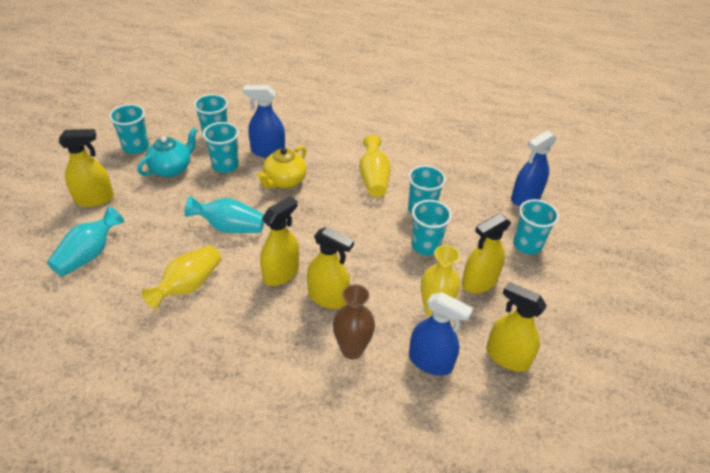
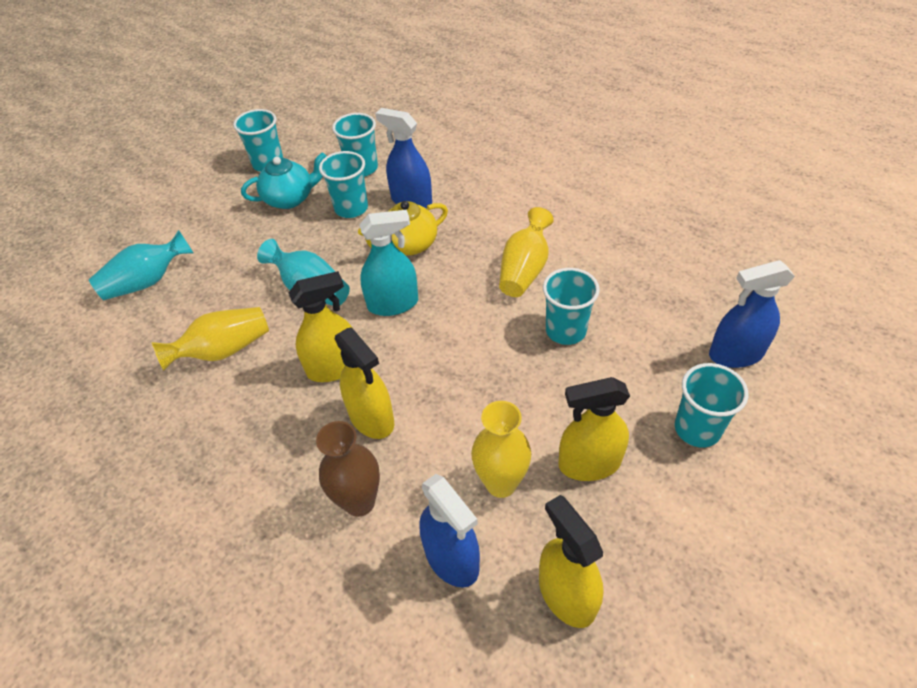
camera: 30 degrees right, 5 degrees up
(94, 199) = (191, 217): yellow spray bottle -> none
(297, 222) = (393, 304): none -> turquoise spray bottle
(425, 246) = (542, 385): turquoise cup -> none

